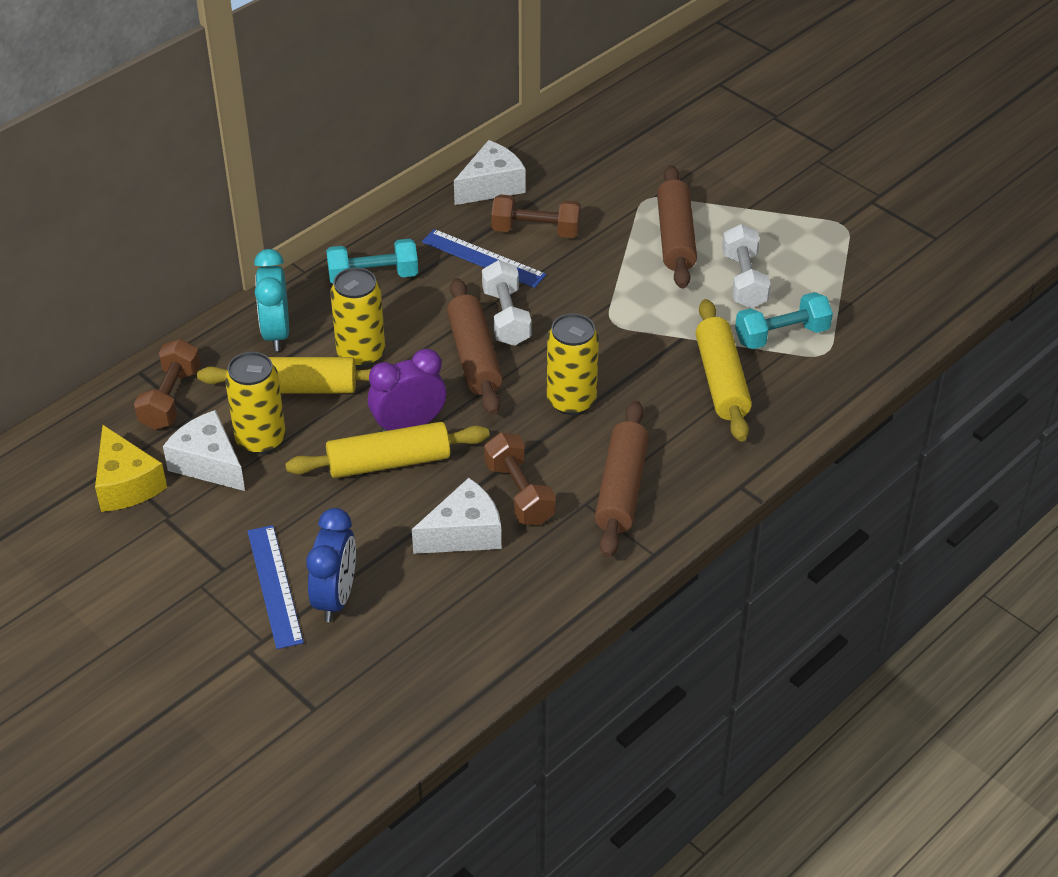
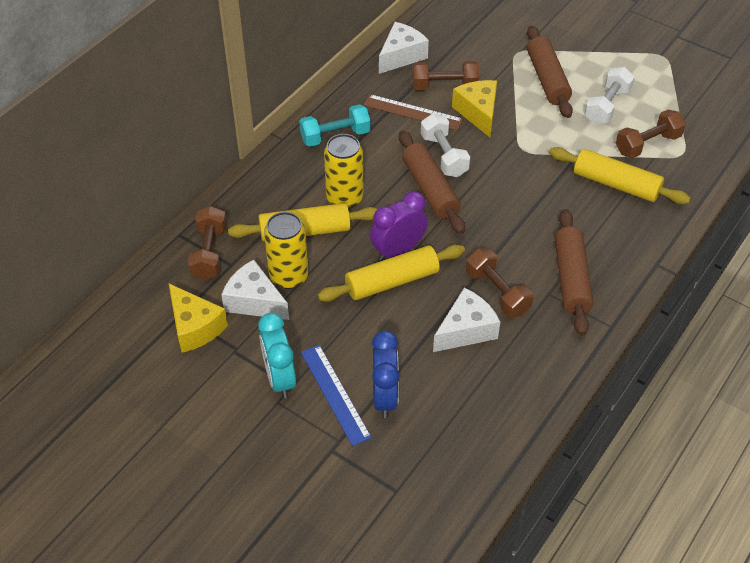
camera: 10 degrees left, 5 degrees up
(276, 333) = (275, 190): turquoise clock -> turquoise clock (279, 378)
(483, 258) = (413, 112): blue ruler -> brown ruler
(569, 269) = (478, 113): none -> yellow cheese
(571, 401) = (512, 214): yellow can -> none
(721, 380) = (616, 184): yellow rolling pin -> yellow rolling pin turned 45 degrees counterclockwise
(744, 280) = (607, 106): white dumbbell -> white dumbbell turned 45 degrees clockwise
(781, 335) = (647, 144): turquoise dumbbell -> brown dumbbell

